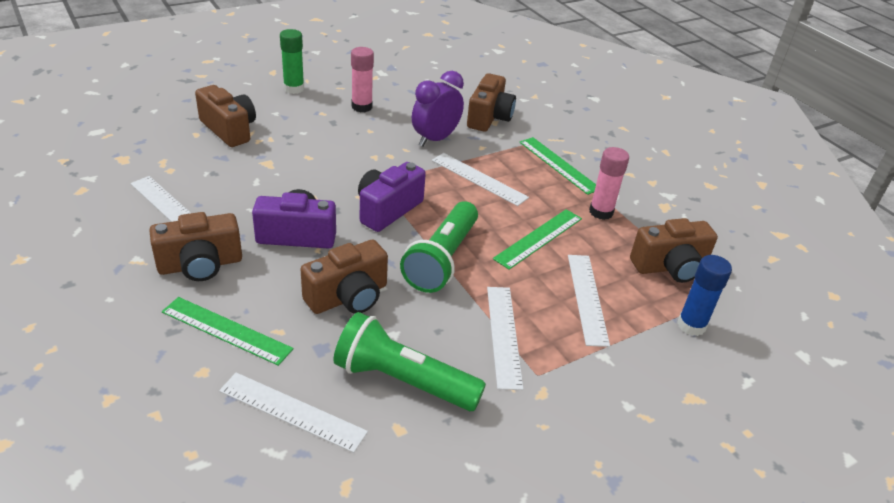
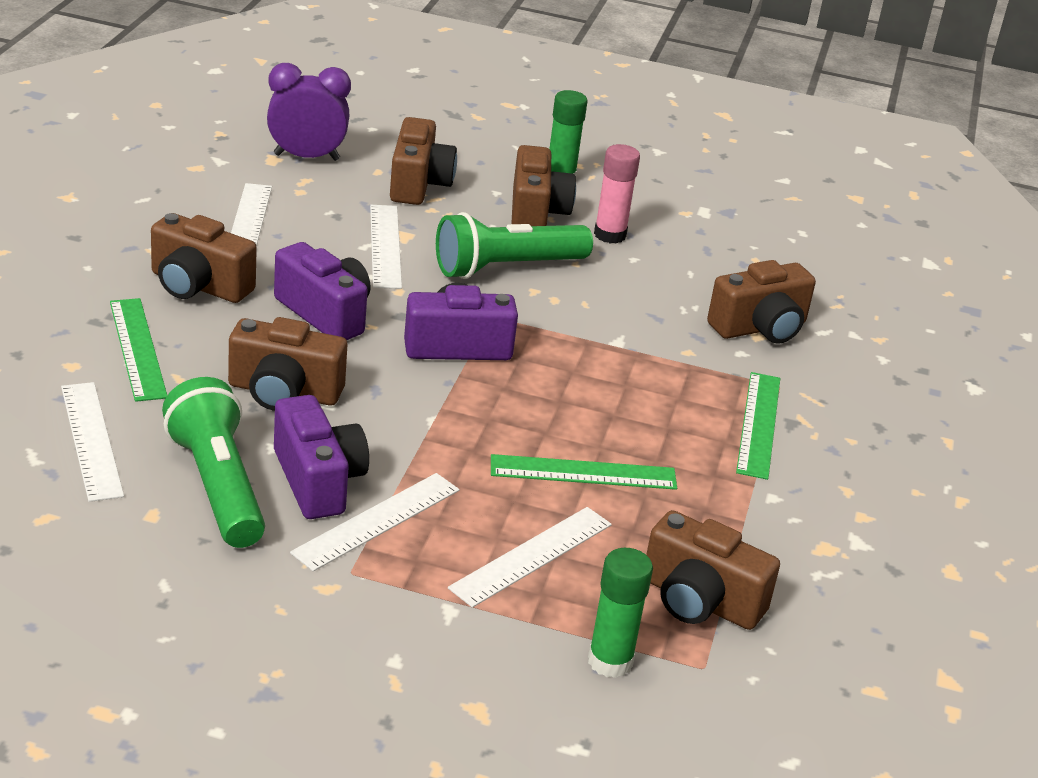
camera: 45 degrees right, 5 degrees down
(311, 114) = (536, 212): none -> brown camera
(435, 139) = (642, 313): purple clock -> purple clock (306, 157)
(442, 259) = (433, 422): green flashlight -> green flashlight (506, 267)
(444, 335) = (318, 480): none -> purple camera
(479, 179) = (621, 378): white ruler -> white ruler (385, 246)
(601, 212) = (718, 499): pink glue stick -> none
(691, 325) = (610, 661): blue glue stick -> green glue stick

